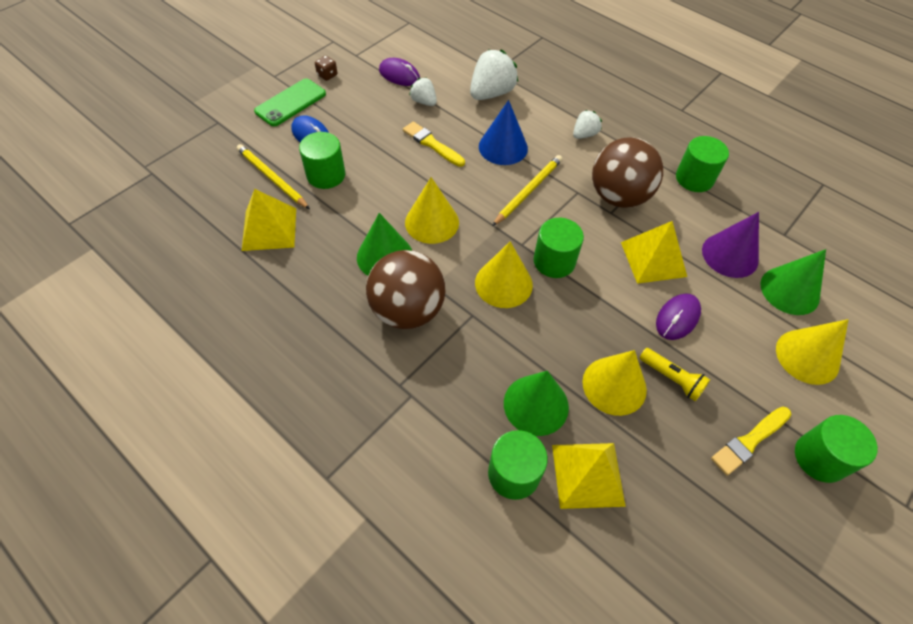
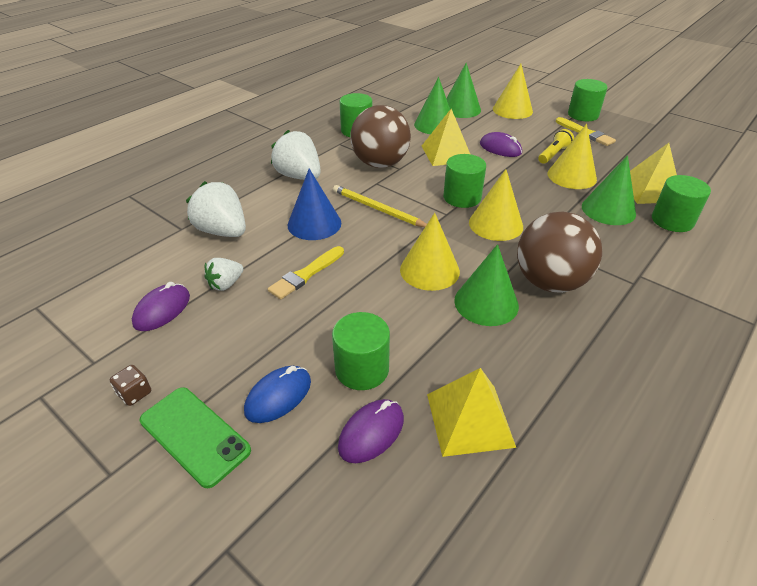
camera: 90 degrees left, 15 degrees down
(272, 178) = (371, 433): yellow pencil -> purple mouse
(584, 134) = (299, 176): white strawberry -> white strawberry, size x1.78
(730, 255) = (434, 125): purple cone -> green cone

